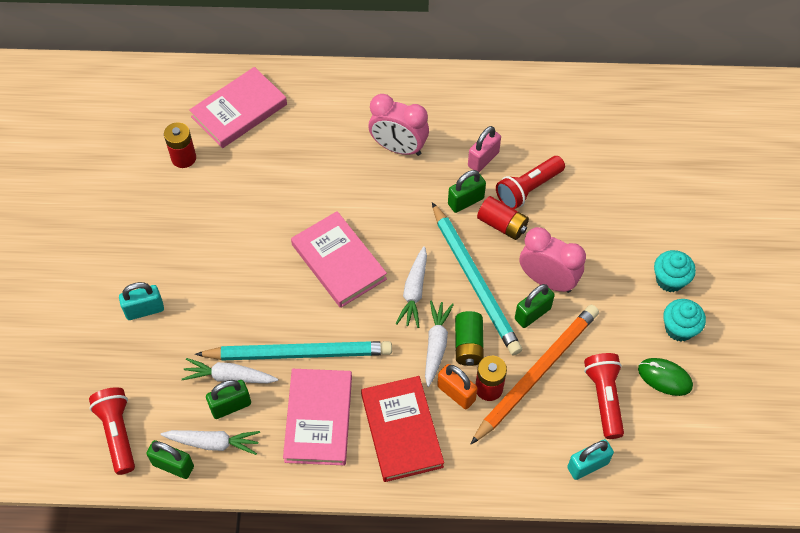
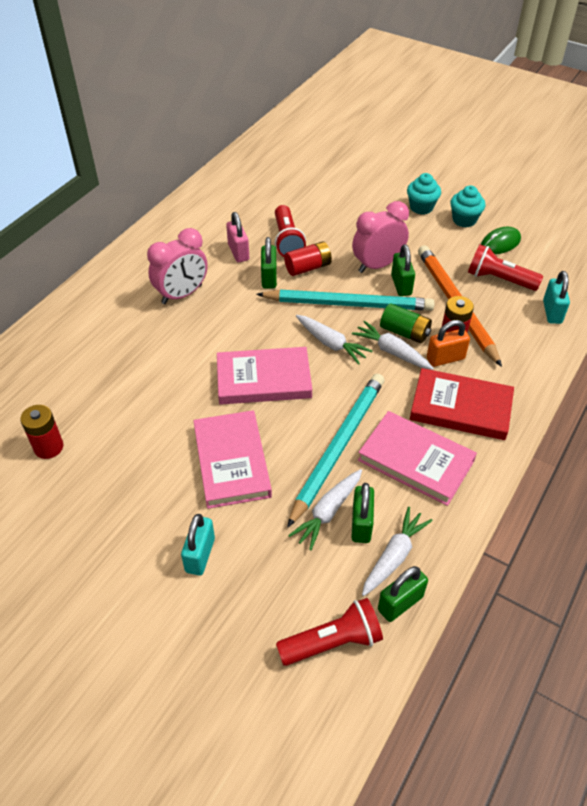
camera: 60 degrees left, 10 degrees down
(118, 433) = (332, 642): red flashlight -> red flashlight turned 150 degrees clockwise
(239, 110) = (37, 382): pink book -> pink book (231, 462)

